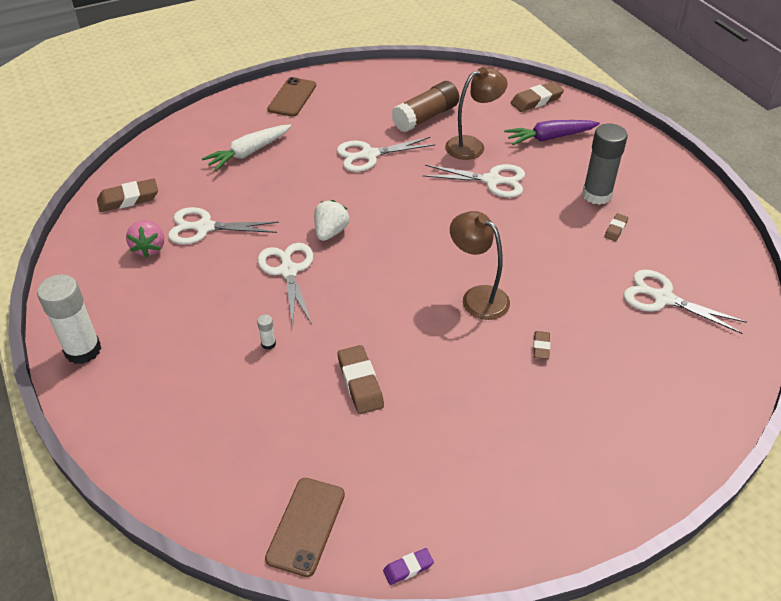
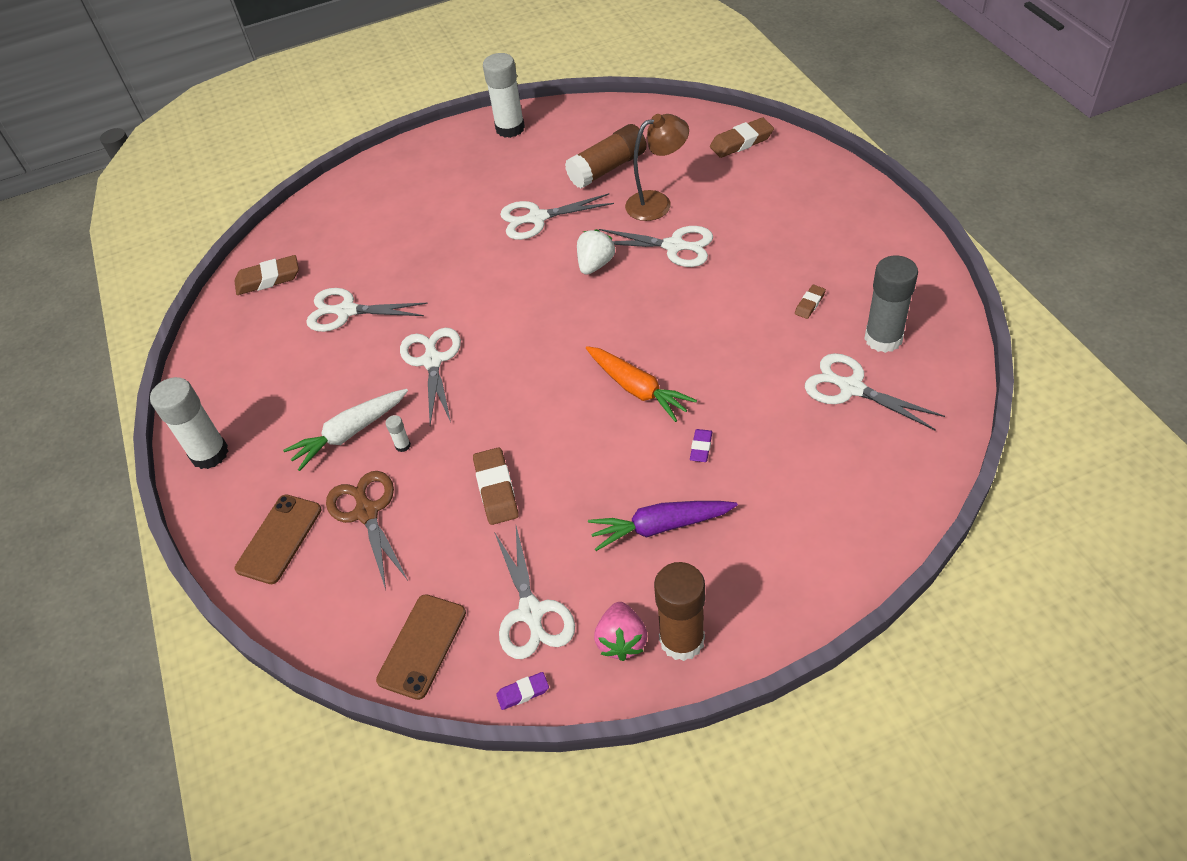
camera: 10 degrees right, 5 degrees up
(149, 248) = (286, 336): pink strawberry -> pink strawberry (622, 641)
(240, 403) = (367, 512): none -> brown scissors
(248, 153) = (402, 220): white carrot -> white carrot (349, 433)
(292, 97) = (458, 149): brown phone -> brown phone (279, 539)
(330, 232) = (483, 314): white strawberry -> white strawberry (595, 264)
(336, 83) = (510, 128): none -> white glue stick
(406, 493) = (531, 612): none -> white scissors
(477, 297) = (637, 389): brown lamp -> orange carrot
(541, 347) = (701, 447): brown eraser -> purple eraser
(549, 138) = (750, 190): purple carrot -> purple carrot (660, 527)
(550, 516) = (682, 640): none -> brown glue stick
(596, 195) = (794, 261): grey glue stick -> grey glue stick (883, 338)

